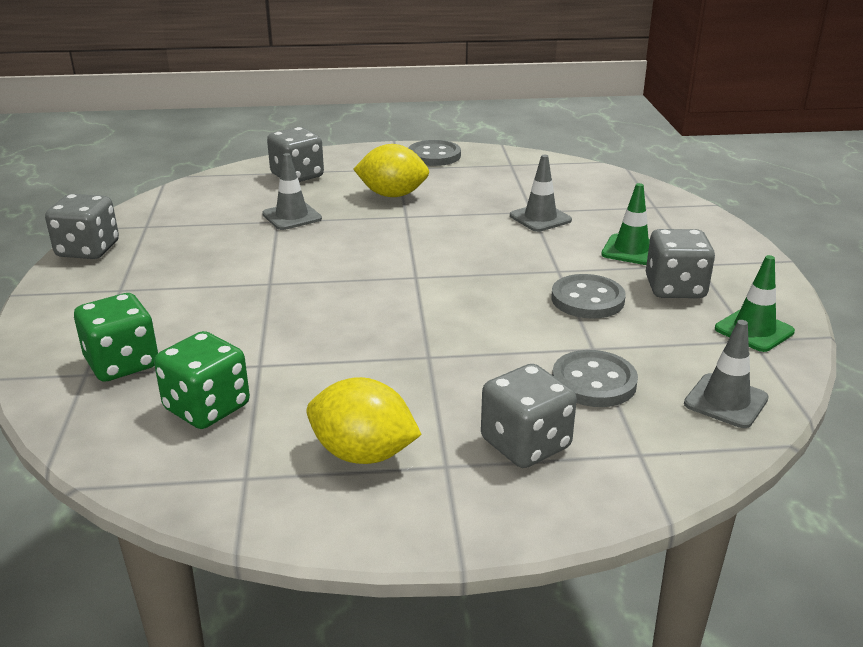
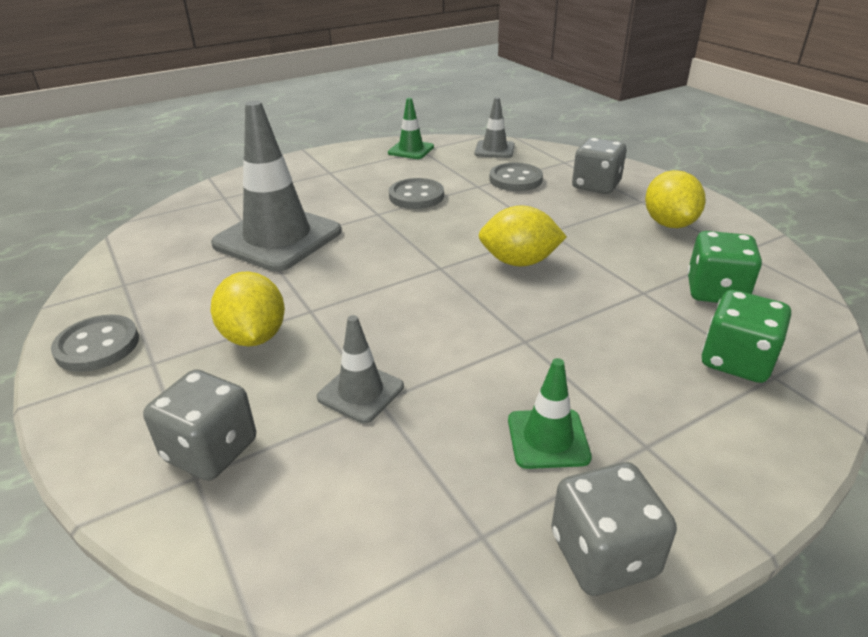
camera: 115 degrees left, 5 degrees up
(383, 316) = (519, 262): none -> yellow lemon
(540, 218) = (277, 238): grey traffic cone -> grey traffic cone, size x2.04
(631, 250) = (322, 194): green traffic cone -> green traffic cone (548, 438)
(675, 288) = (374, 174): grey dice -> none

